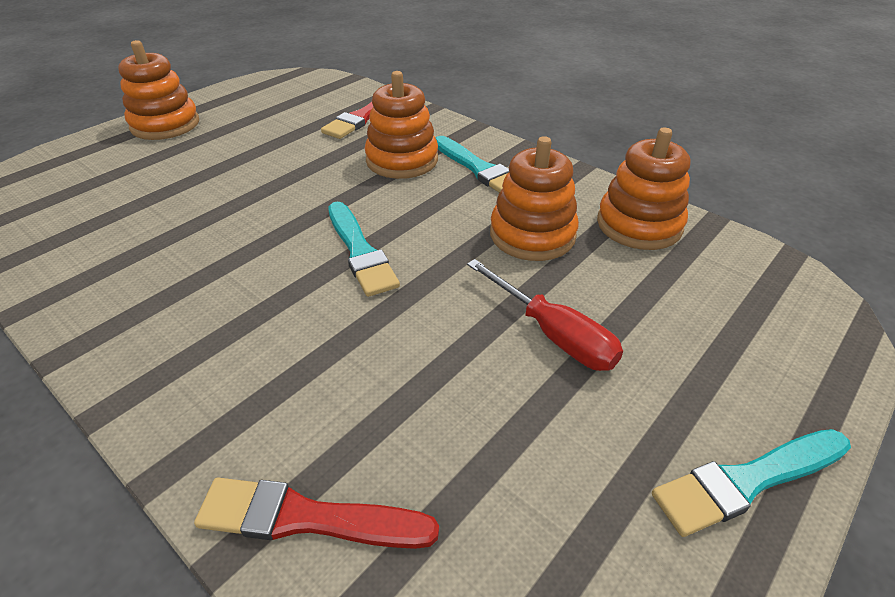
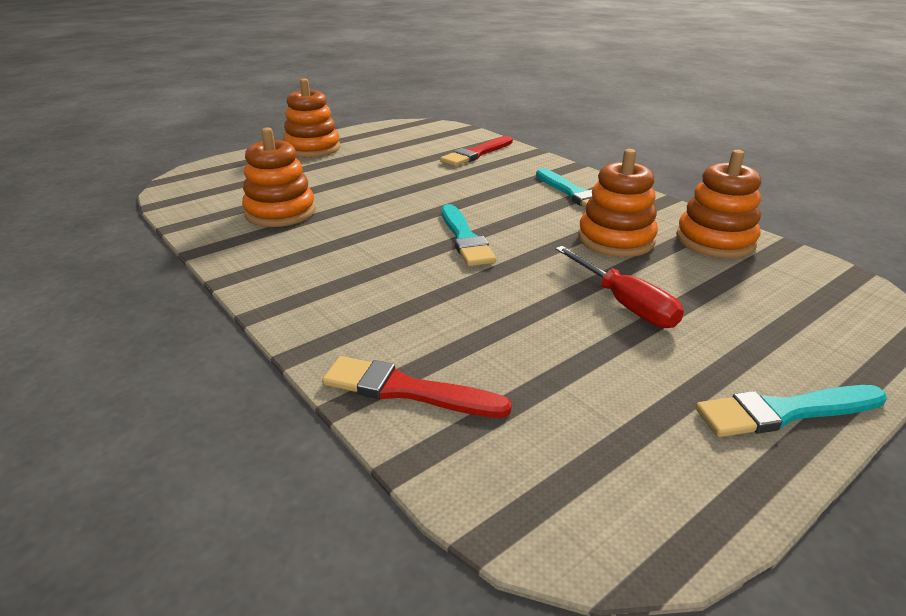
camera: 10 degrees right, 10 degrees down
(402, 160) = (507, 183): orange stacking toy -> orange stacking toy (280, 212)

